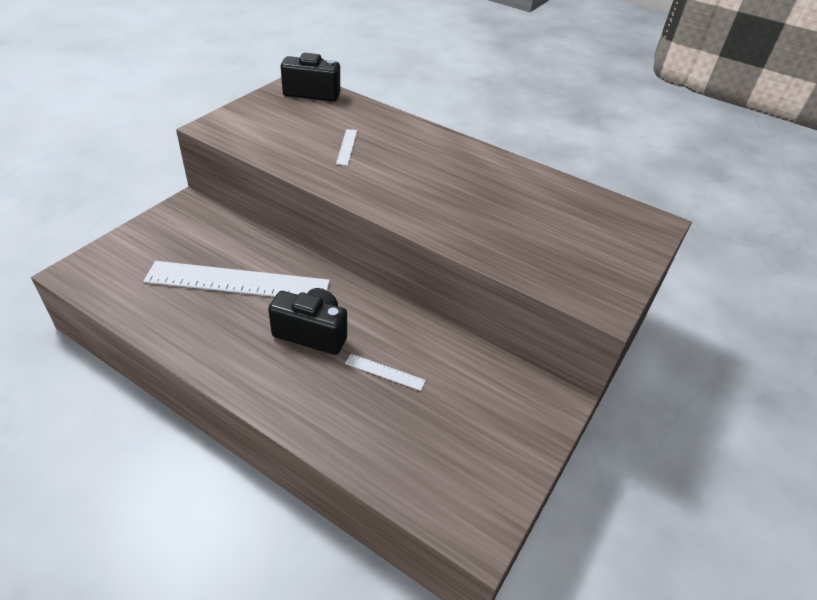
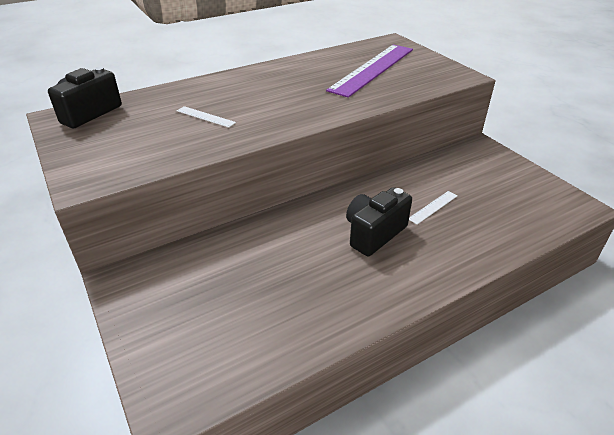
camera: 60 degrees left, 5 degrees down
(238, 281) = (279, 264): white ruler -> none
(548, 223) = (373, 69): none -> purple ruler

